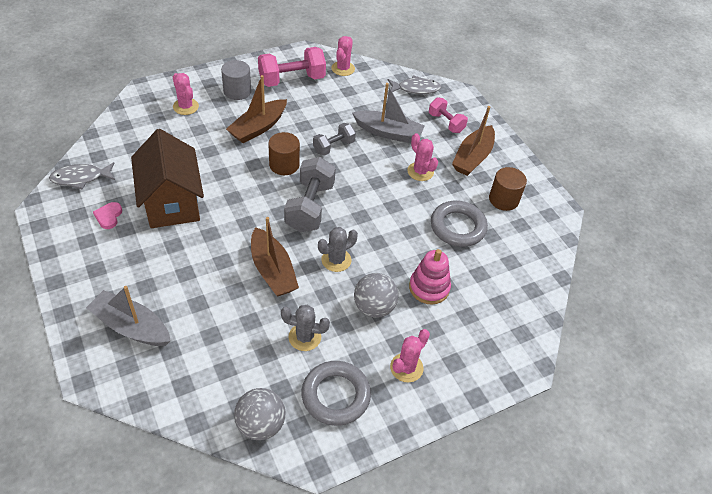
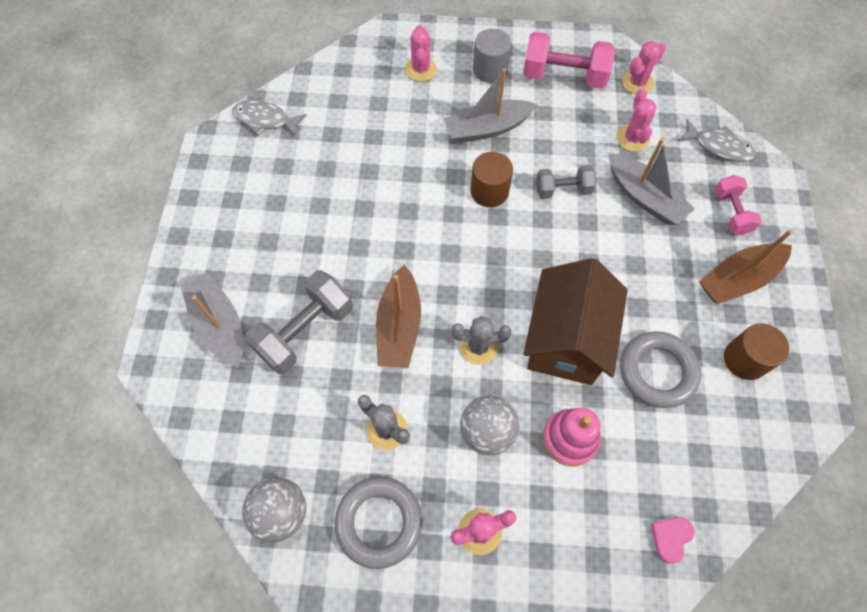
camera: 35 degrees right, 15 degrees up
(108, 216) = (267, 179): pink heart -> pink heart (671, 538)
(172, 202) = (339, 189): brown house -> brown house (566, 340)
(258, 128) = (487, 128): brown boat -> grey boat
(310, 207) = (487, 261): grey dumbbell -> grey dumbbell (305, 331)
(420, 171) = (654, 270): pink cactus -> pink cactus (632, 138)

